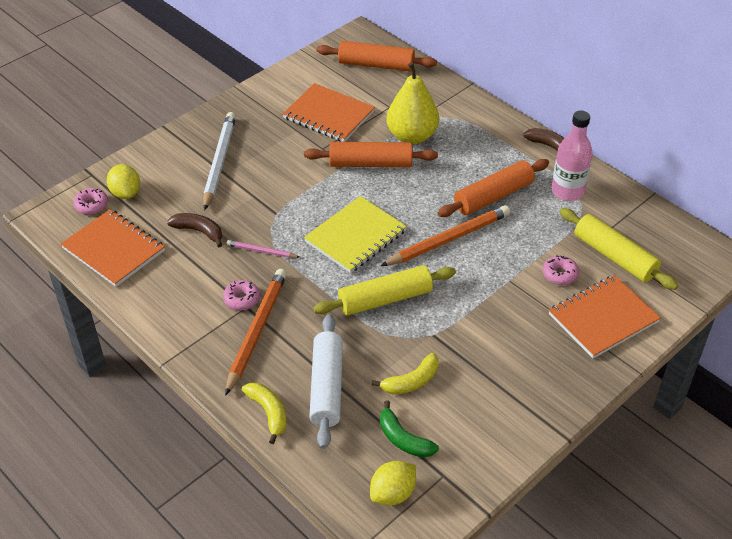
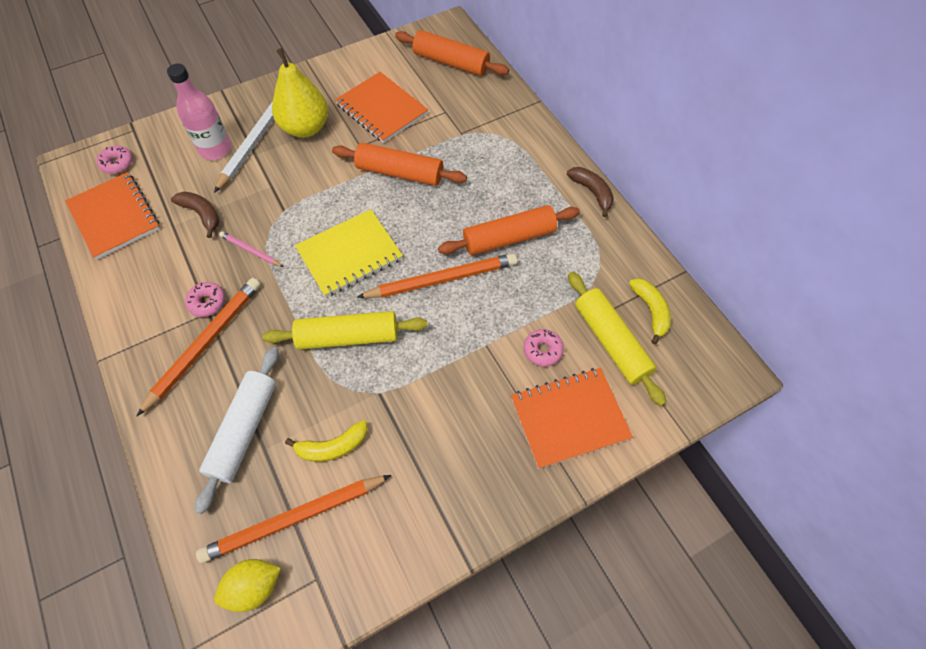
camera: 15 degrees right, 15 degrees up
(126, 193) = (154, 156): yellow lemon -> none
(268, 413) = (173, 446): yellow banana -> yellow banana (650, 311)
(403, 439) = (294, 518): green banana -> orange pencil
(412, 136) = (453, 149): yellow pear -> yellow pear (305, 128)
(567, 191) = (590, 249): pink bottle -> pink bottle (215, 149)

